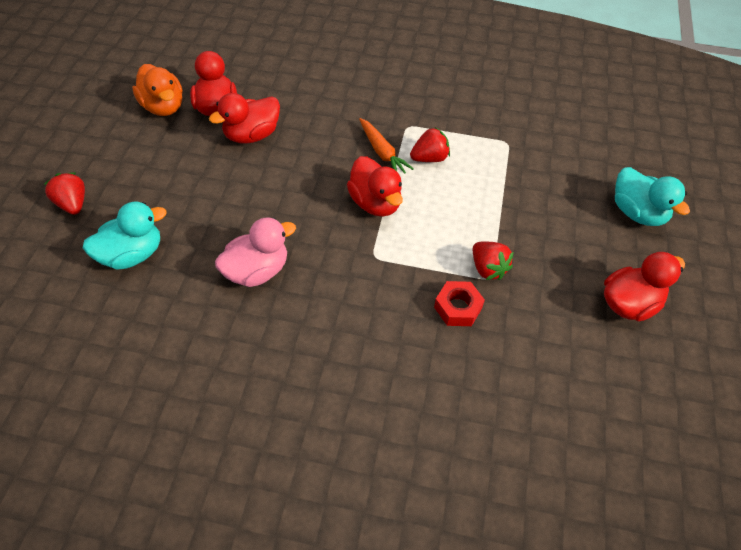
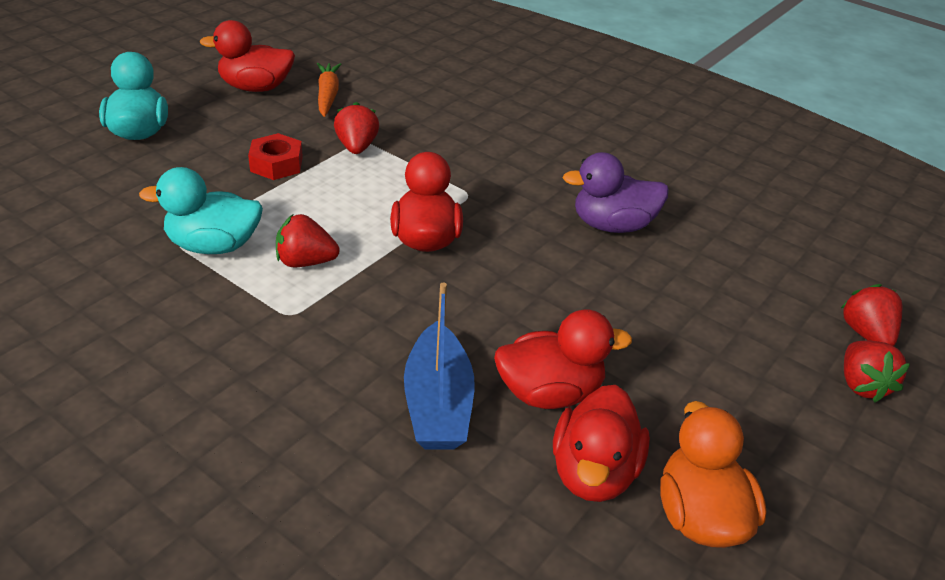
camera: 155 degrees left, 15 degrees down
(63, 244) = (866, 334): none -> red strawberry
(132, 254) = (767, 291): turquoise duck -> turquoise duck (213, 246)
(257, 271) = (612, 225): pink duck -> purple duck
(303, 111) = (438, 404): none -> blue boat
(382, 152) = (363, 292): orange carrot -> orange carrot (327, 95)
(457, 308) = (417, 134): red nut -> red nut (276, 164)

